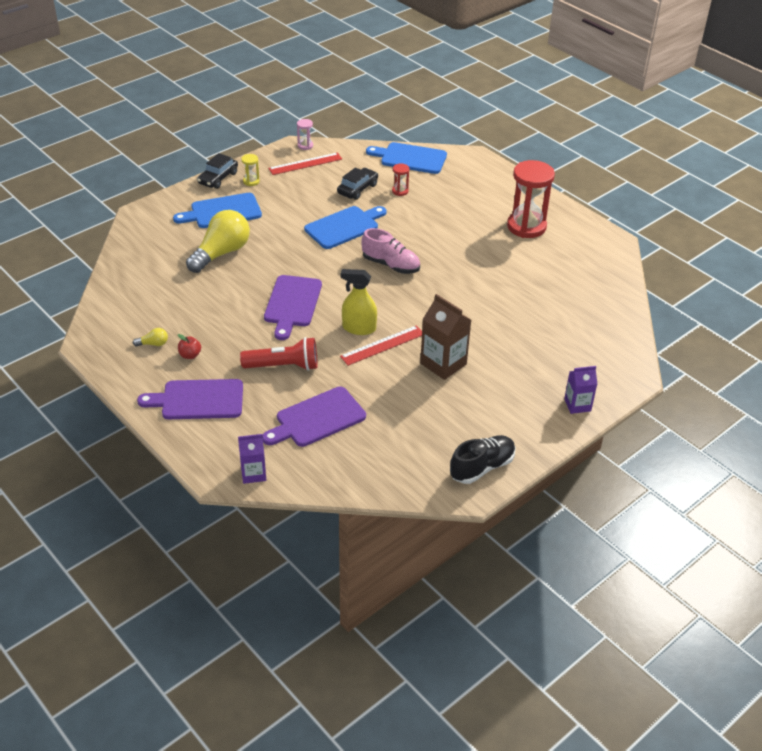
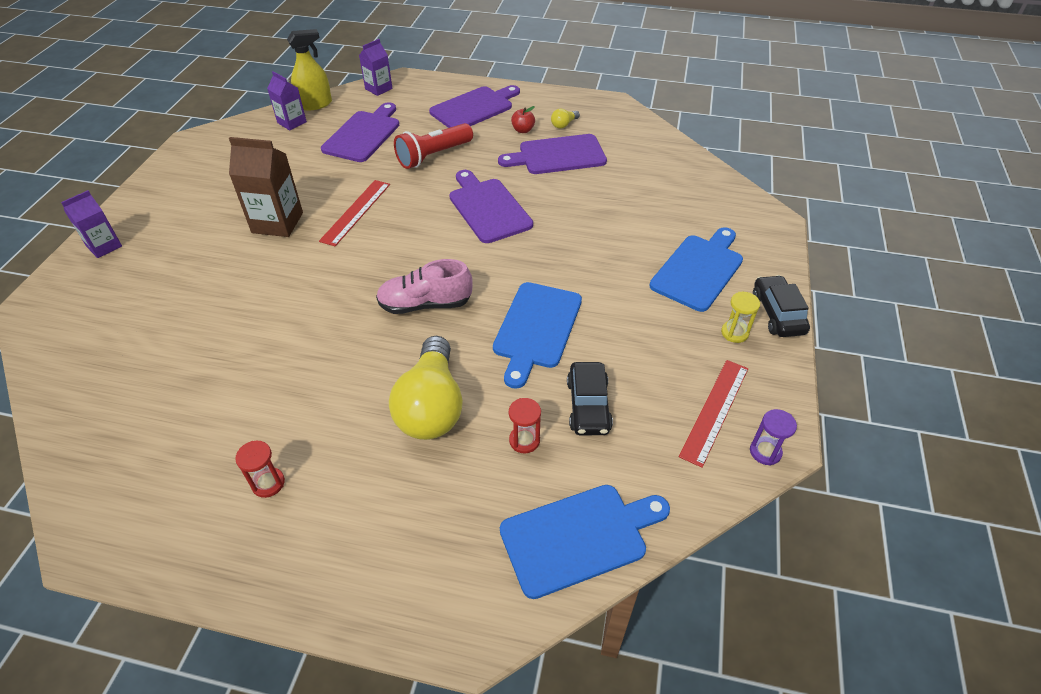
camera: 145 degrees right, 5 degrees up
(196, 319) = (558, 155): none -> purple cutting board
(221, 253) = (626, 222): yellow light bulb -> yellow light bulb (431, 406)
(305, 145) = (765, 452): pink hourglass -> purple hourglass
(359, 328) = (395, 216): yellow spray bottle -> yellow spray bottle (315, 104)
(367, 468) = (292, 122): none -> purple carton
(482, 467) = (189, 159): black shoe -> none
(526, 226) = (268, 483): red hourglass -> red hourglass, size x0.44

